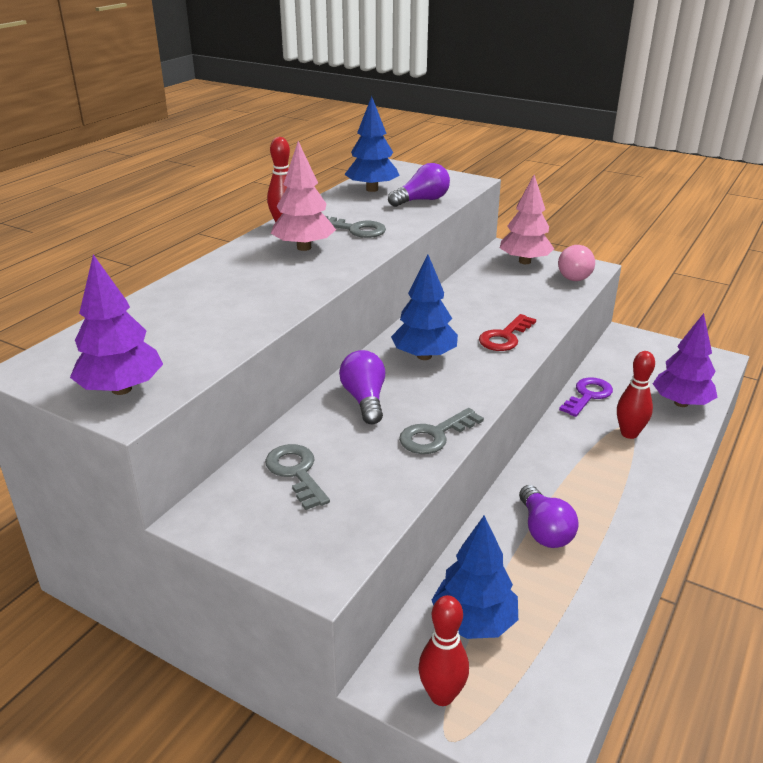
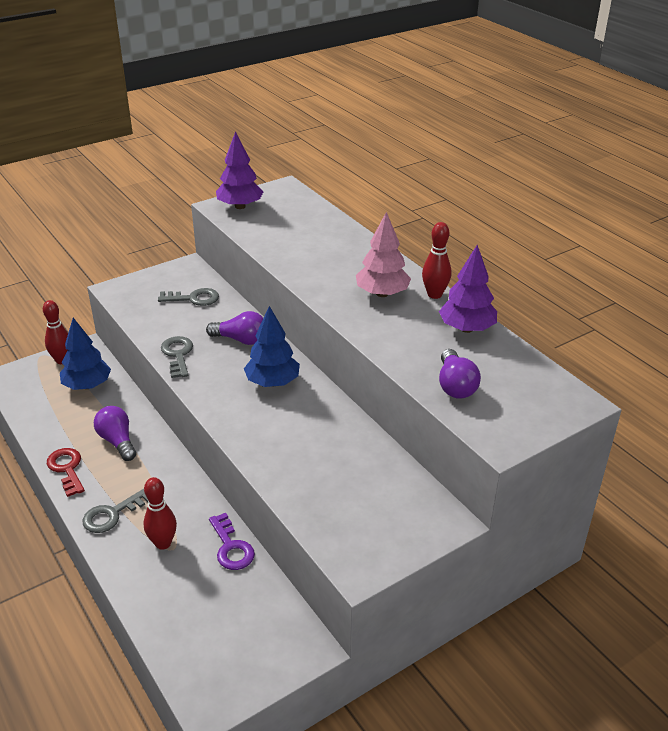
camera: 115 degrees right, 5 degrees up
(356, 229) = (403, 326): grey key -> grey key (112, 514)
(372, 189) = (506, 364): blue tree -> none
(505, 337) = (266, 435): red key -> red key (67, 469)
(524, 261) = (406, 520): pink tree -> none
(544, 530) = (117, 441): purple light bulb -> purple light bulb turned 45 degrees clockwise
(573, 274) = (351, 545): pink light bulb -> none
(681, 403) = (169, 610): purple tree -> purple tree (466, 328)

